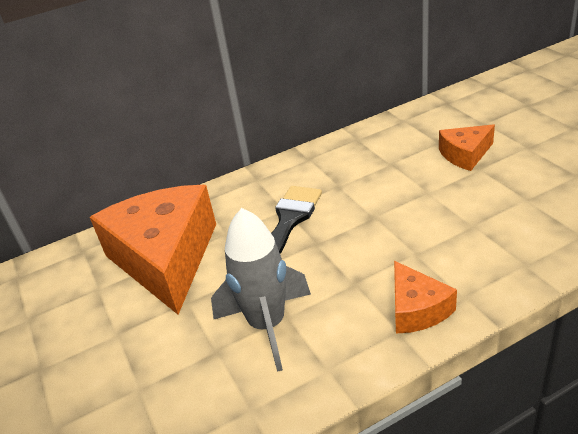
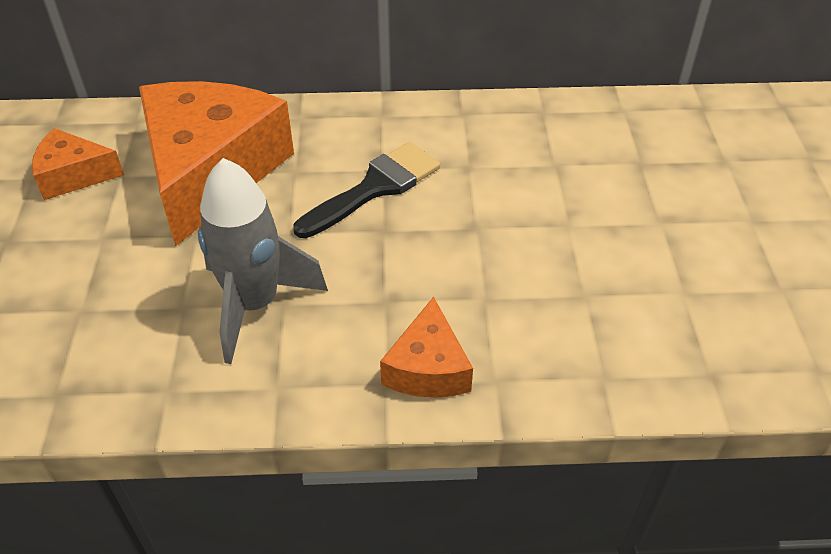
camera: 20 degrees right, 10 degrees up
(465, 155) = (659, 194): orange cheese -> orange cheese (73, 175)

